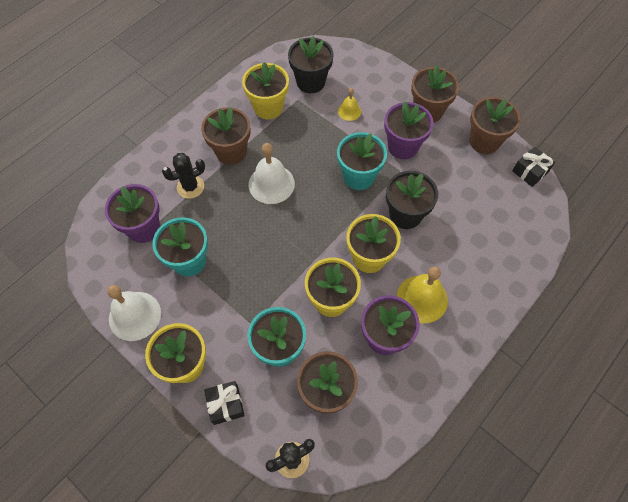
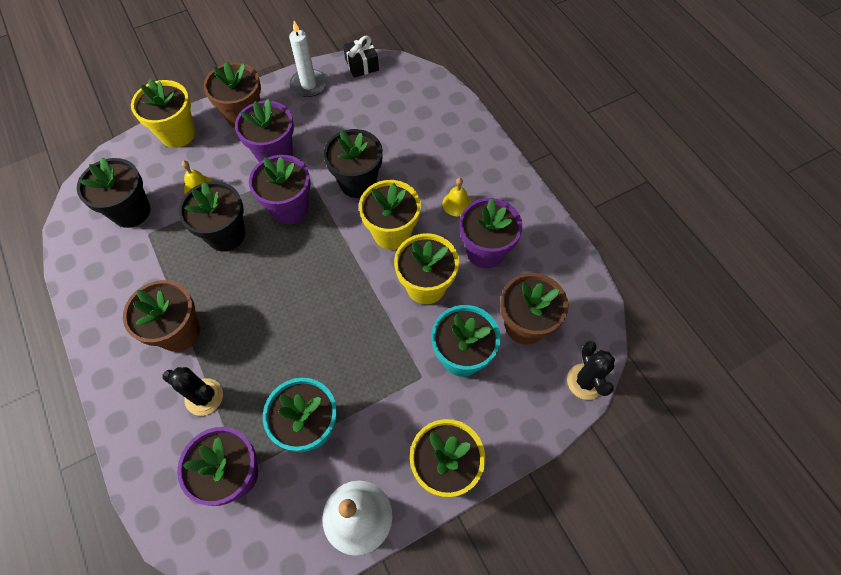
camera: 70 degrees left, 0 degrees up
(190, 187) = (204, 397): black cactus -> black cactus turned 60 degrees counterclockwise
(226, 405) = (507, 433): black gift -> none
(268, 107) = (139, 269): yellow flower pot -> yellow flower pot (177, 134)
(271, 184) = (251, 300): white bell -> none
(317, 146) = (226, 234): none -> black flower pot
(358, 176) = (289, 208): turquoise flower pot -> purple flower pot
(422, 299) = (457, 203): yellow bell -> yellow bell, size x0.54
(484, 141) = (308, 85): brown flower pot -> white candle

